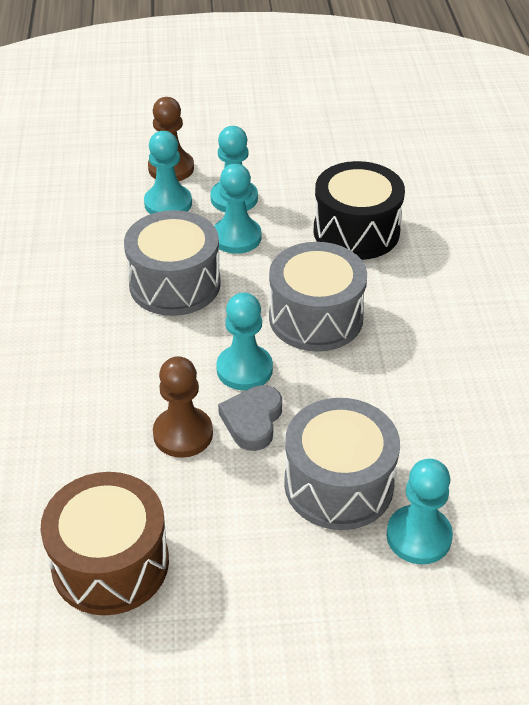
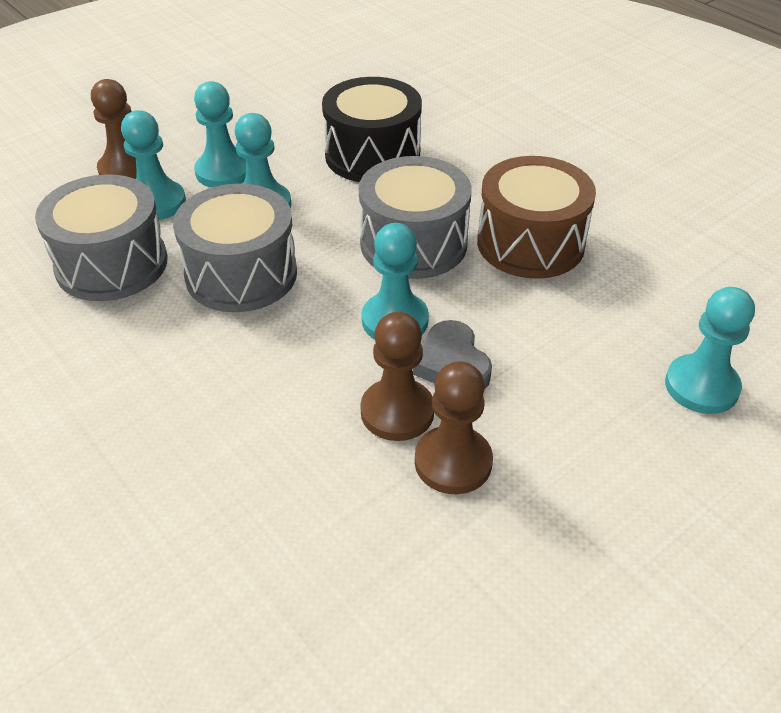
camera: 35 degrees left, 0 degrees up
(110, 563) = (456, 585): brown drum -> brown drum (530, 243)
(185, 487) = (453, 462): none -> brown pawn
(338, 484) = (589, 379): grey drum -> grey drum (111, 264)

